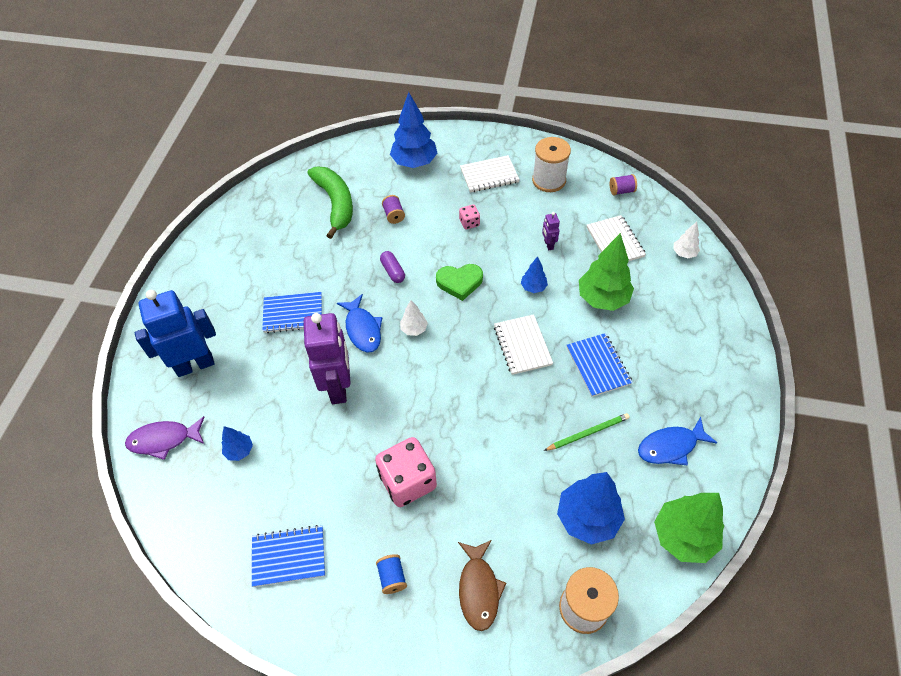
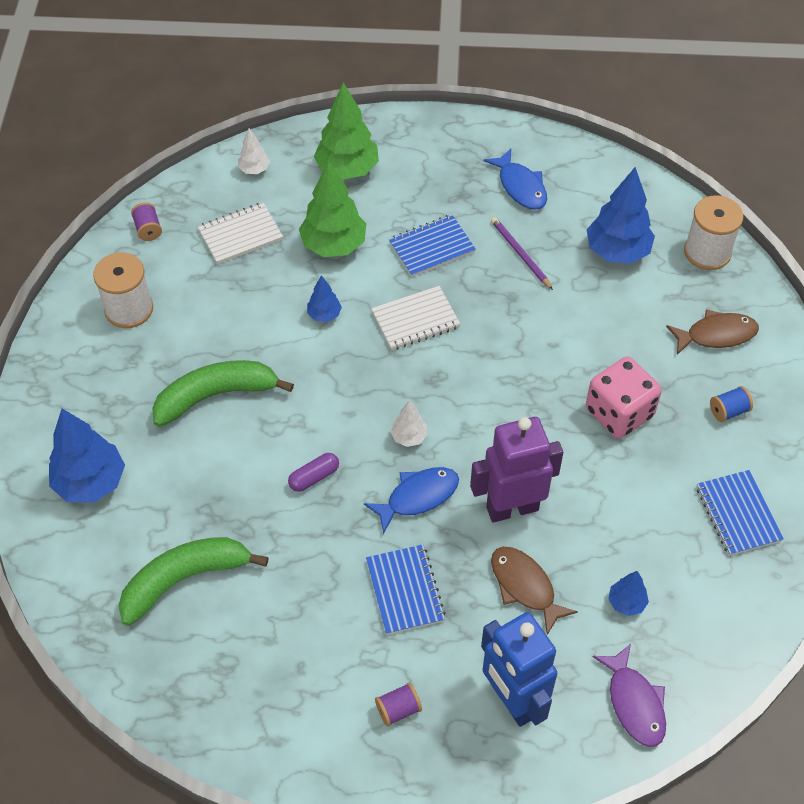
camera: 100 degrees left, 0 degrees up
(273, 385) = (525, 586): none -> brown fish
(394, 215) = (206, 493): purple spool -> purple spool (398, 709)
(459, 282) = (325, 395): green heart -> none
(469, 223) = (216, 396): pink dice -> green banana
(489, 175) = (119, 381): white notebook -> none
(548, 245) = (250, 303): purple robot -> none
(588, 433) = (520, 254): green pencil -> purple pencil
(683, 537) = (615, 179): green tree -> green tree (347, 169)

